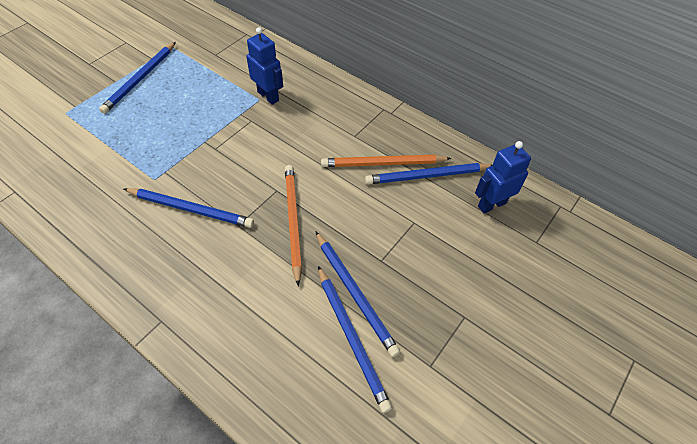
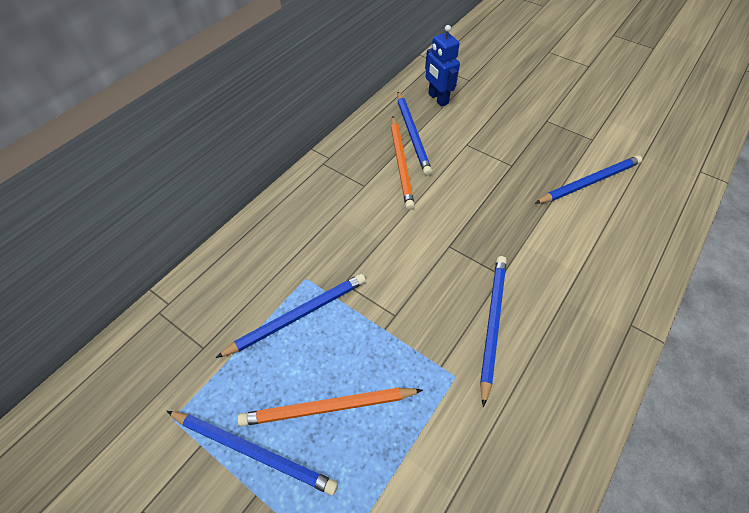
camera: 90 degrees left, 0 degrees up
(268, 96) = (300, 269): blue robot -> none
(293, 221) = (486, 228): orange pencil -> orange pencil (328, 408)
(355, 293) = (549, 181): blue pencil -> blue pencil (298, 315)

